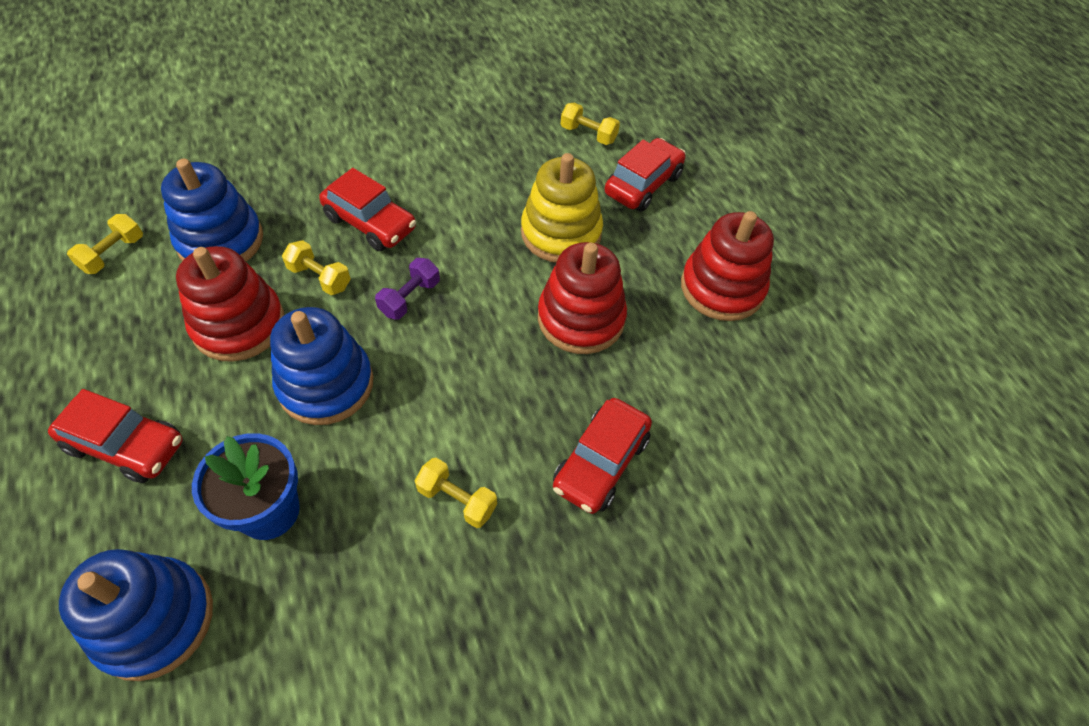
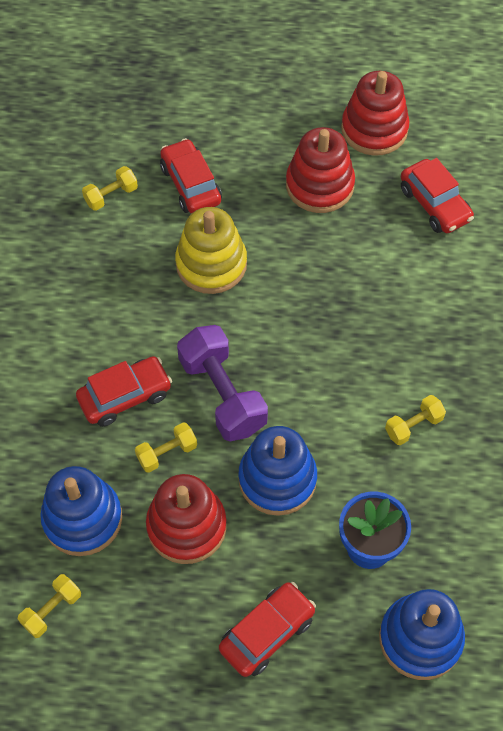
camera: 60 degrees left, 5 degrees up
(113, 254) = (52, 610): yellow dumbbell -> yellow dumbbell turned 75 degrees clockwise
(410, 298) = (222, 394): purple dumbbell -> purple dumbbell, size x1.95
(581, 318) = (301, 287): red stacking toy -> red stacking toy (374, 129)
(601, 463) = (425, 329): red car -> red car (435, 204)

